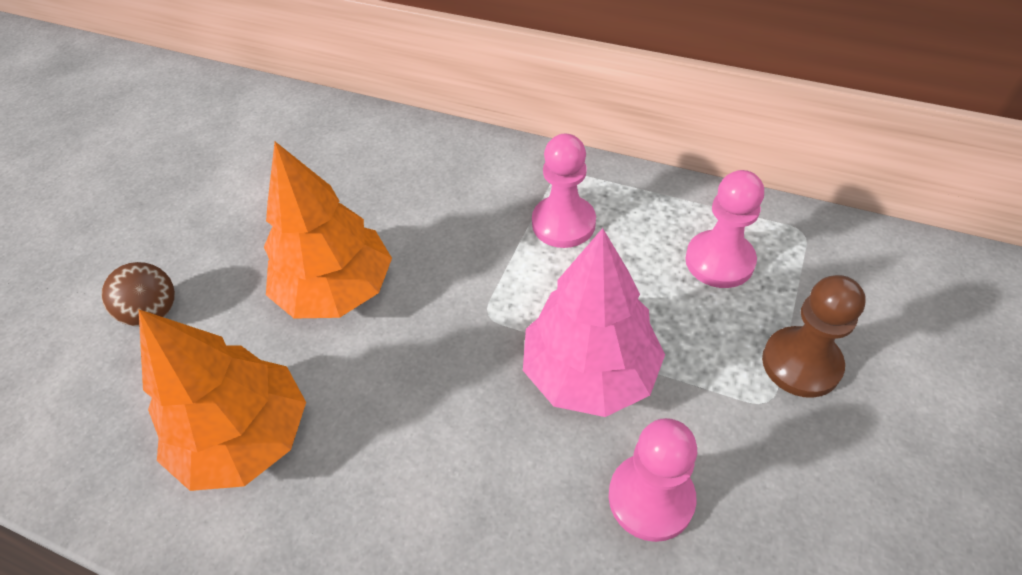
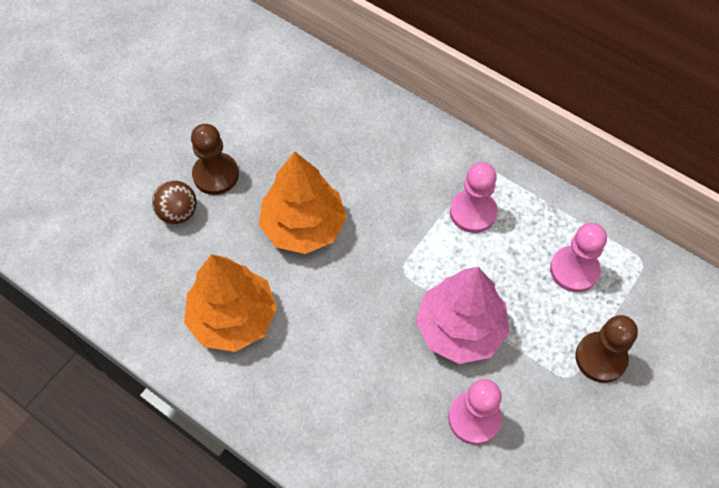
camera: 10 degrees right, 10 degrees up
(206, 254) = (216, 175): none -> brown pawn

